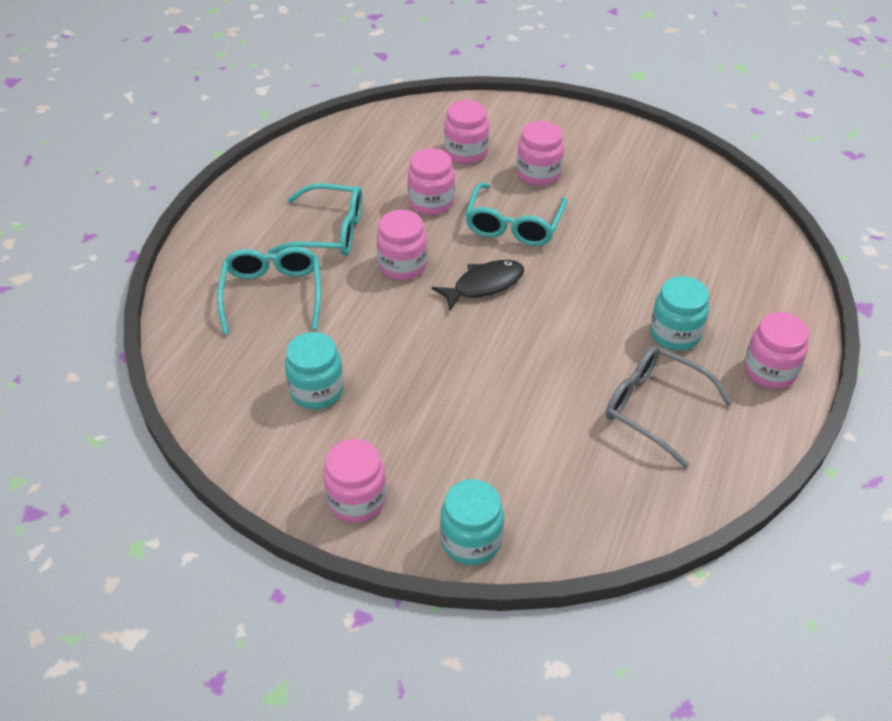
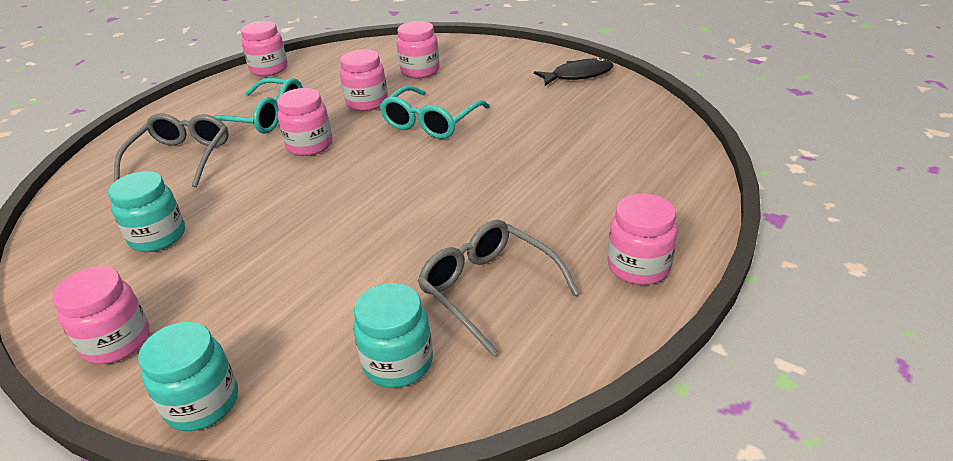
camera: 15 degrees right, 10 degrees down
(272, 295) = (181, 158): turquoise glasses -> grey glasses
(484, 285) = (374, 165): black fish -> black fish (578, 75)
(538, 174) = (476, 88): pink jar -> pink jar (269, 69)
(675, 334) = (545, 222): turquoise jar -> turquoise jar (398, 363)

